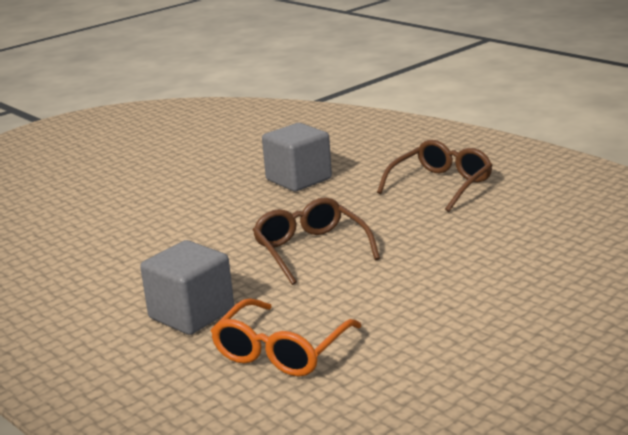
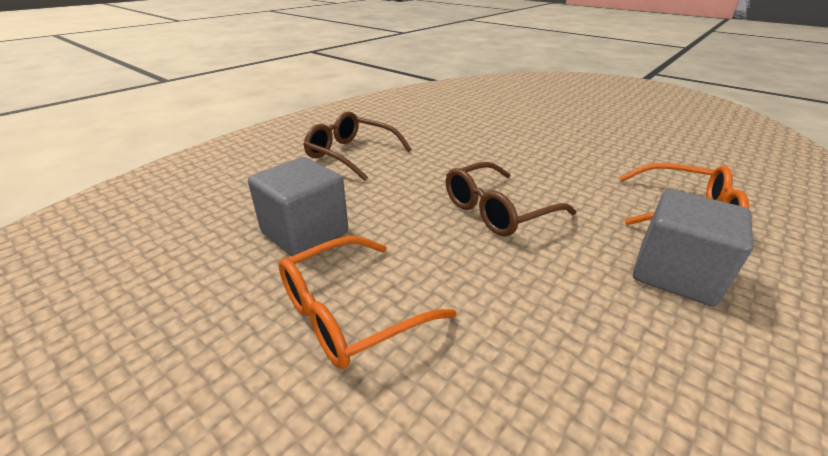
camera: 100 degrees left, 10 degrees up
(208, 198) = (349, 313): none -> orange glasses

